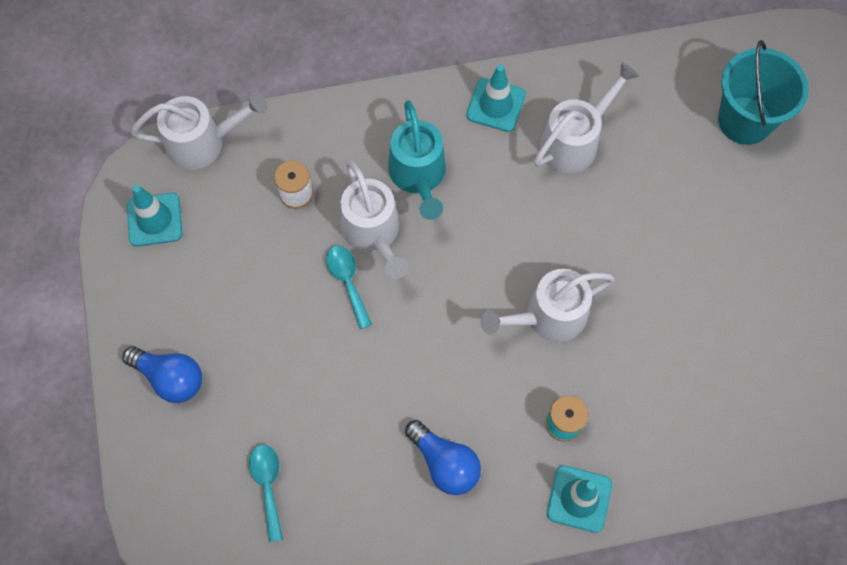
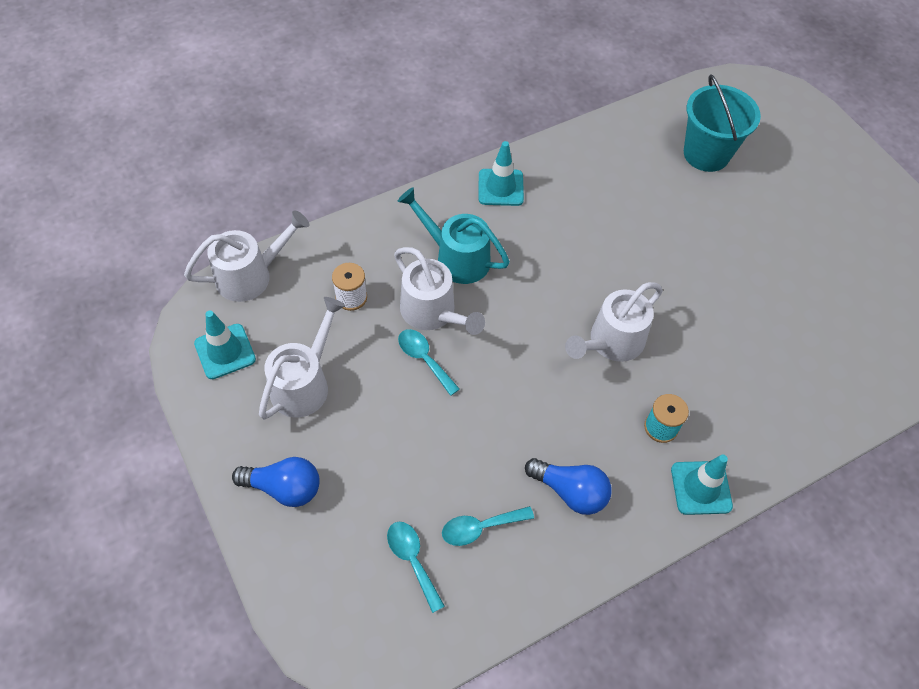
camera: 20 degrees left, 10 degrees down
(343, 473) = (480, 528): none -> turquoise spoon
(418, 176) = (456, 257): turquoise watering can -> turquoise watering can turned 150 degrees clockwise
(575, 140) = (577, 199): white watering can -> white watering can (304, 383)

